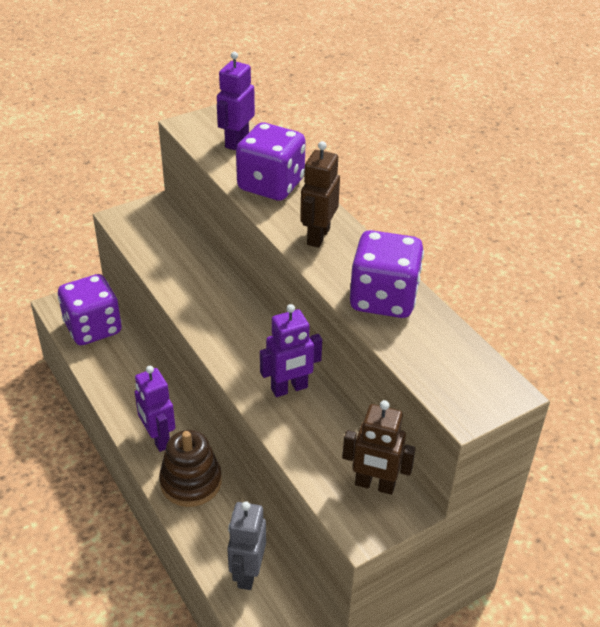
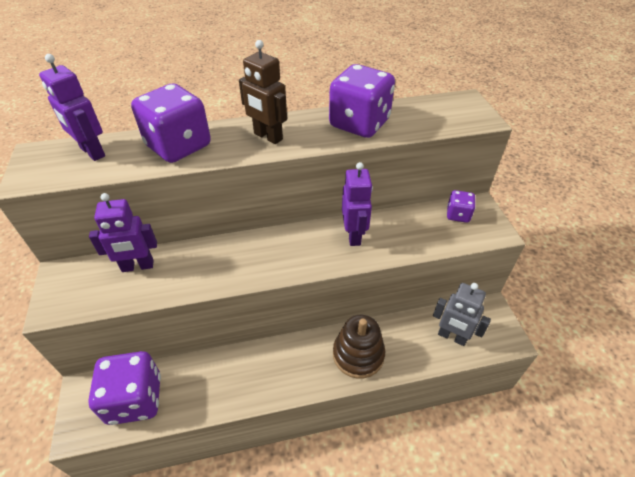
camera: 70 degrees left, 5 degrees up
(158, 439) = (304, 369): purple robot -> purple robot (138, 266)
(374, 485) = (458, 215): brown robot -> purple dice

